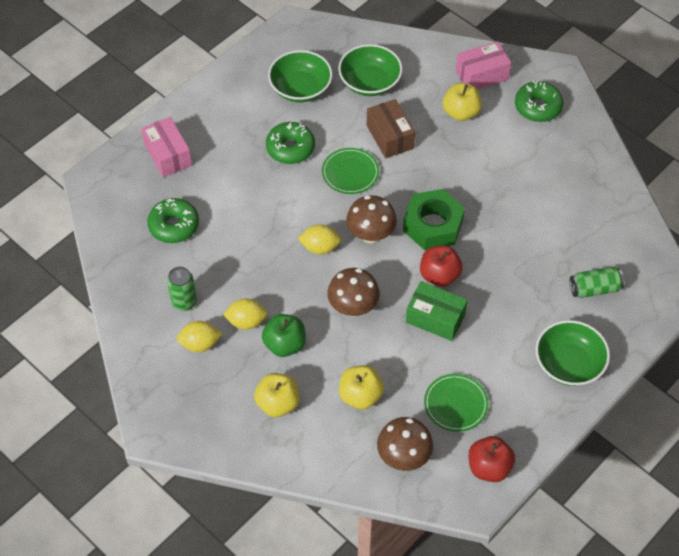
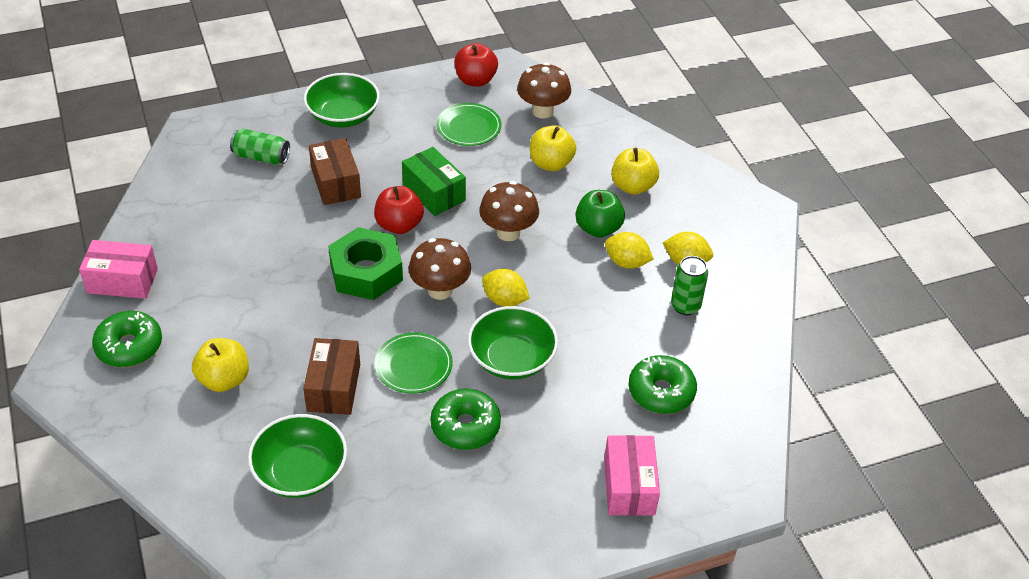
camera: 155 degrees left, 10 degrees down
(300, 88) = (397, 505): green bowl -> green bowl (512, 359)
(481, 75) = (153, 416): pink box -> pink box (122, 281)
(517, 291) = (336, 183): none -> brown box

